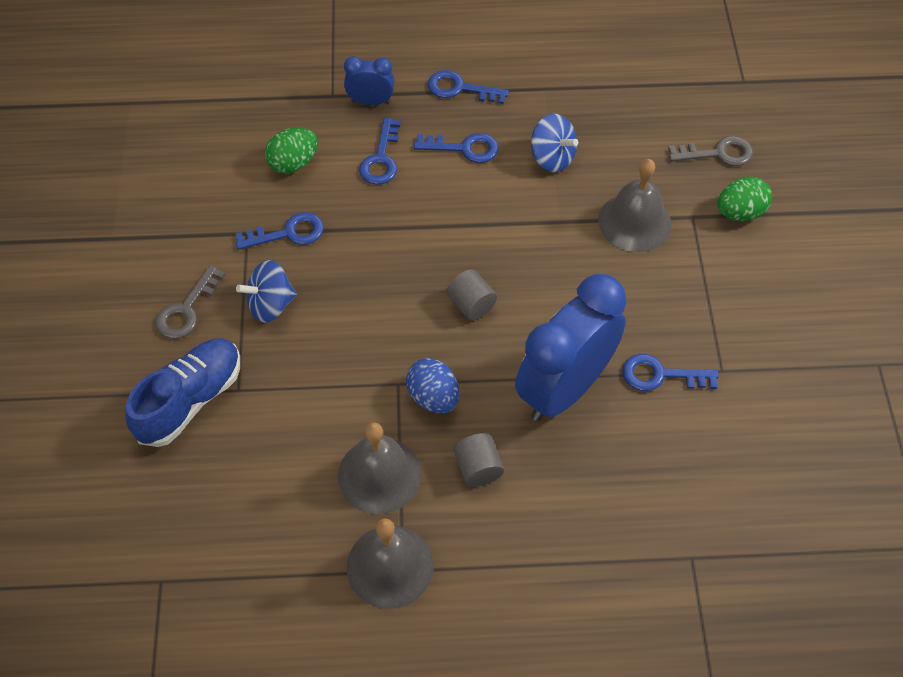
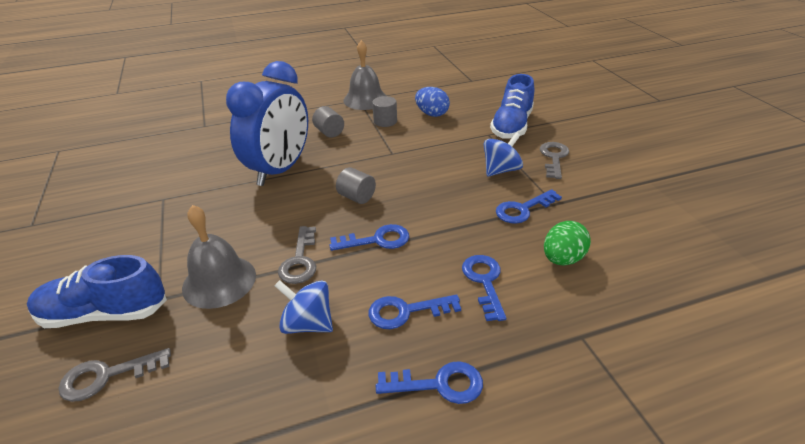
camera: 165 degrees right, 20 degrees down
(371, 101) = (534, 339): blue clock -> none
(379, 475) = (385, 121): grey bell -> grey cylinder
(433, 397) = (366, 152): blue egg -> blue egg (432, 114)
(552, 226) = (300, 260): none -> grey key
(660, 375) = (210, 188): blue key -> blue key (377, 240)
(740, 212) = (104, 313): green egg -> blue shoe

